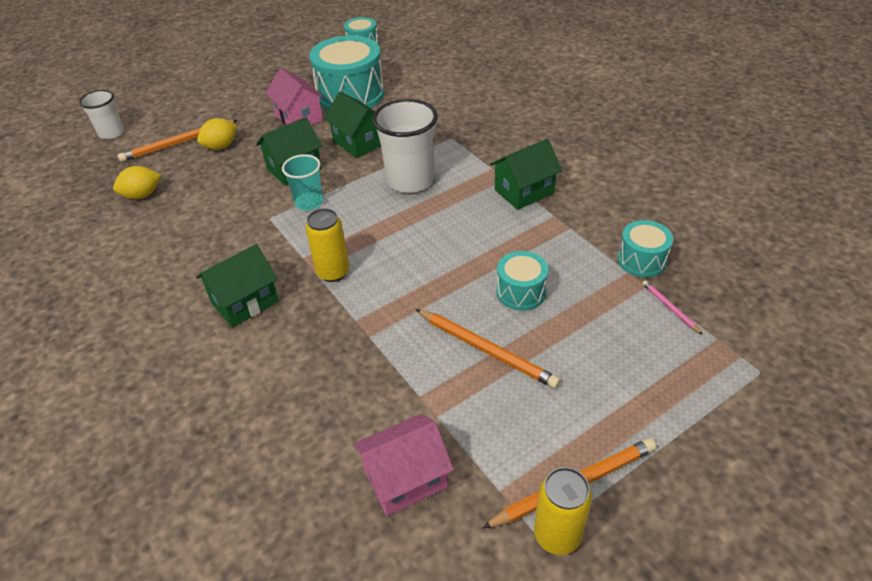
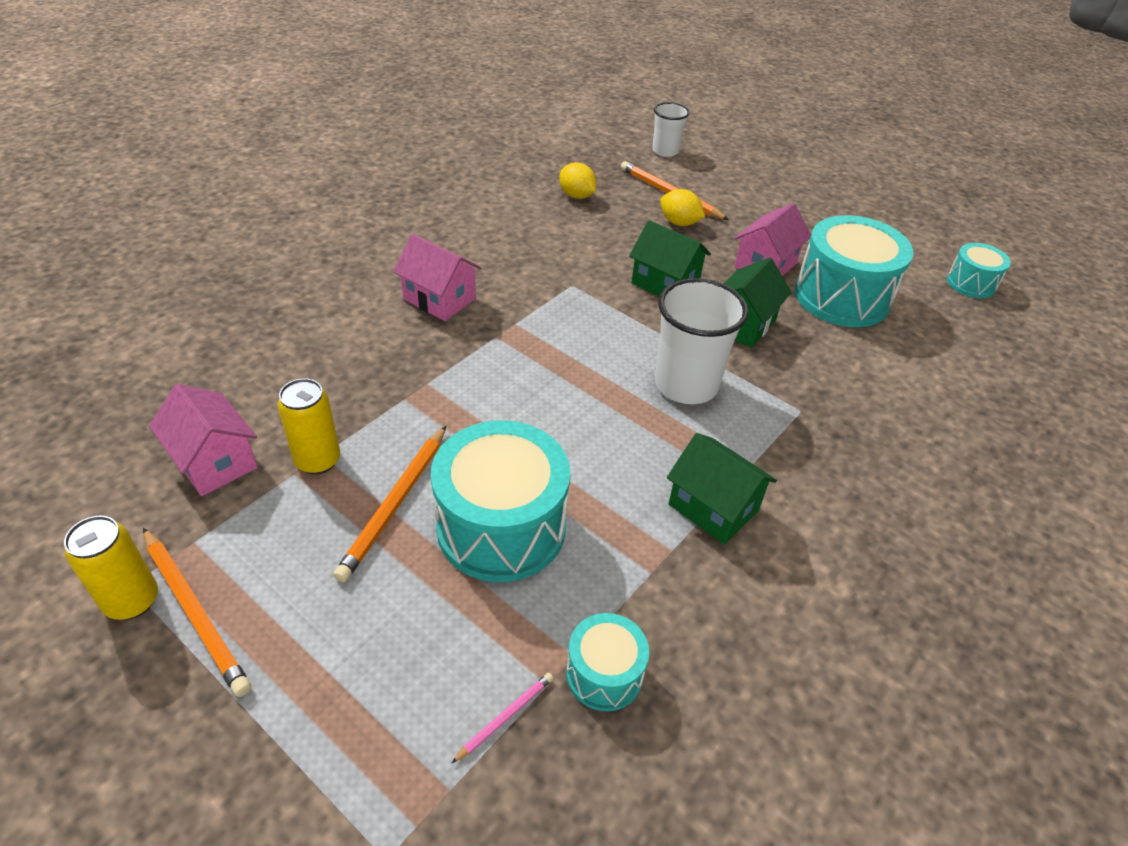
camera: 70 degrees right, 0 degrees up
(245, 302) = (439, 299): green house -> pink house
(309, 202) = (608, 308): turquoise cup -> none
(333, 272) = (497, 351): yellow can -> yellow can (318, 460)
(521, 292) = (501, 527): turquoise drum -> turquoise drum, size x1.92

